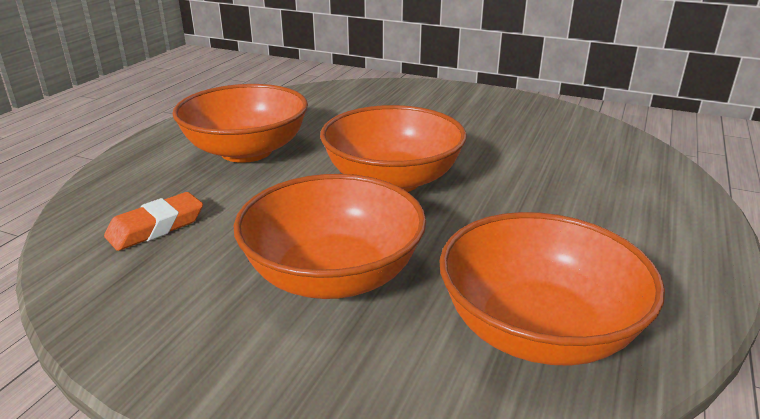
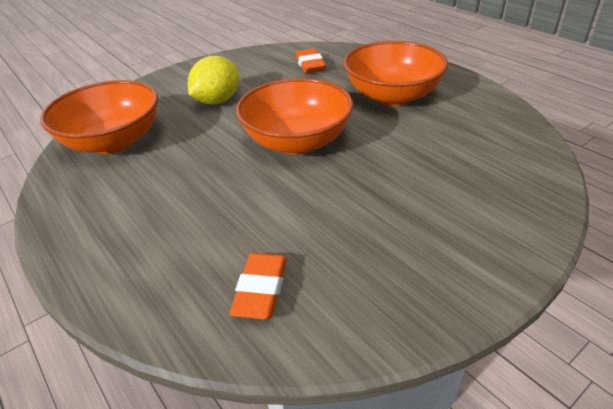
camera: 120 degrees right, 10 degrees up
(333, 275) = (217, 101): orange bowl -> yellow lemon
(590, 145) = (261, 290): none -> orange eraser

